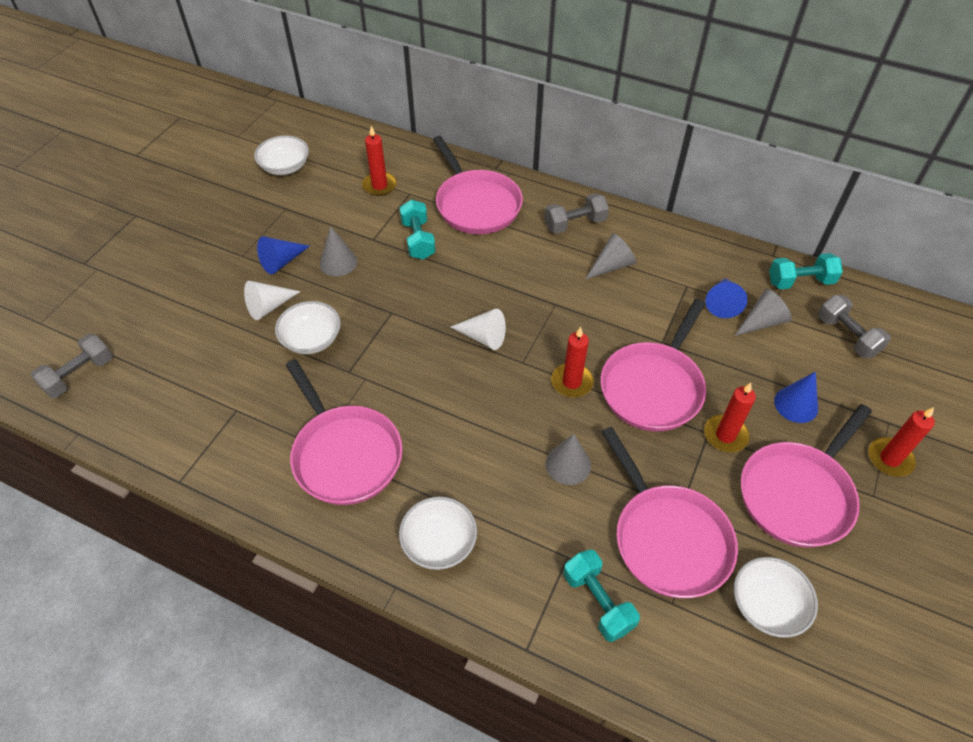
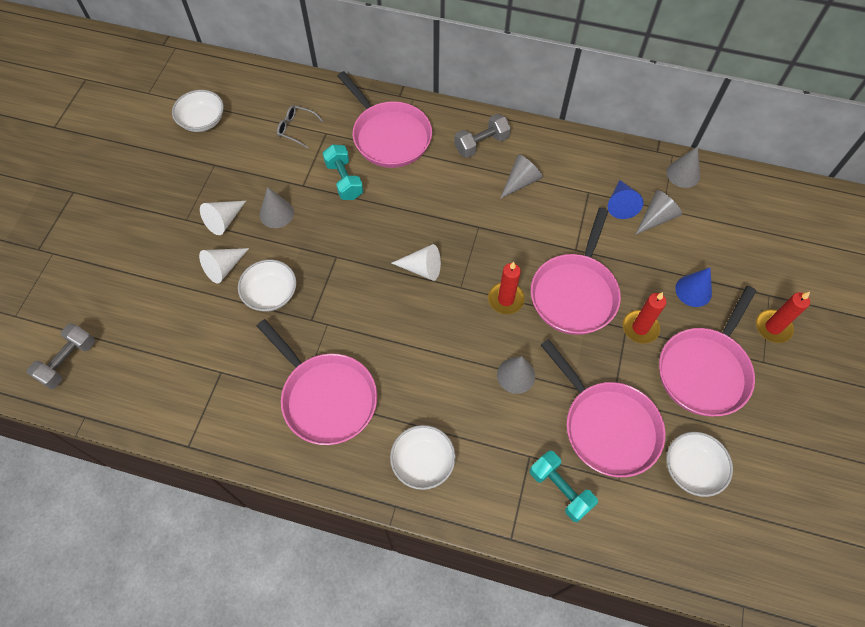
camera: 10 degrees left, 10 degrees up
(281, 261) = (224, 220): blue cone -> white cone
(379, 186) = (296, 129): red candle -> grey glasses
(800, 281) = (683, 174): turquoise dumbbell -> grey cone
(847, 336) = (727, 221): grey dumbbell -> none

